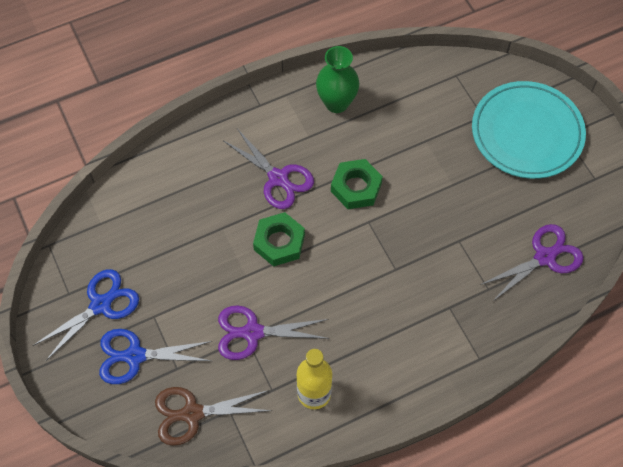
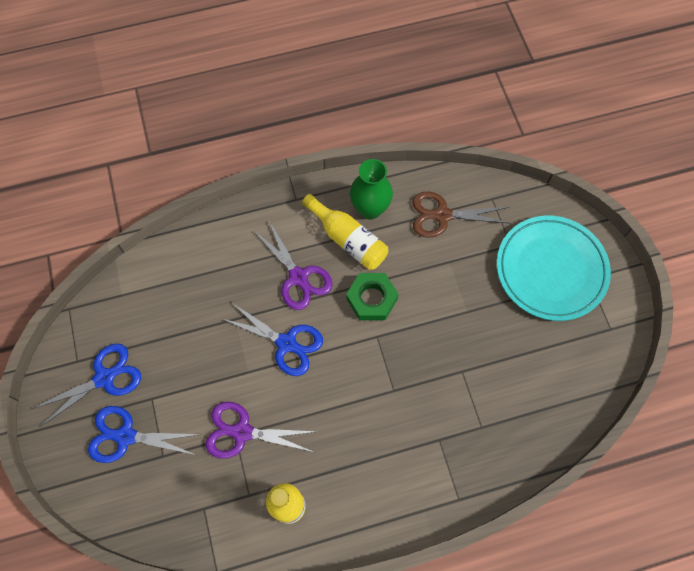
camera: 10 degrees right, 5 degrees up
(192, 413) = (168, 505): brown scissors -> brown scissors (442, 215)
(279, 242) = (286, 343): green nut -> blue scissors
(320, 135) = (348, 239): none -> yellow bottle
(544, 257) = (544, 403): purple scissors -> none

